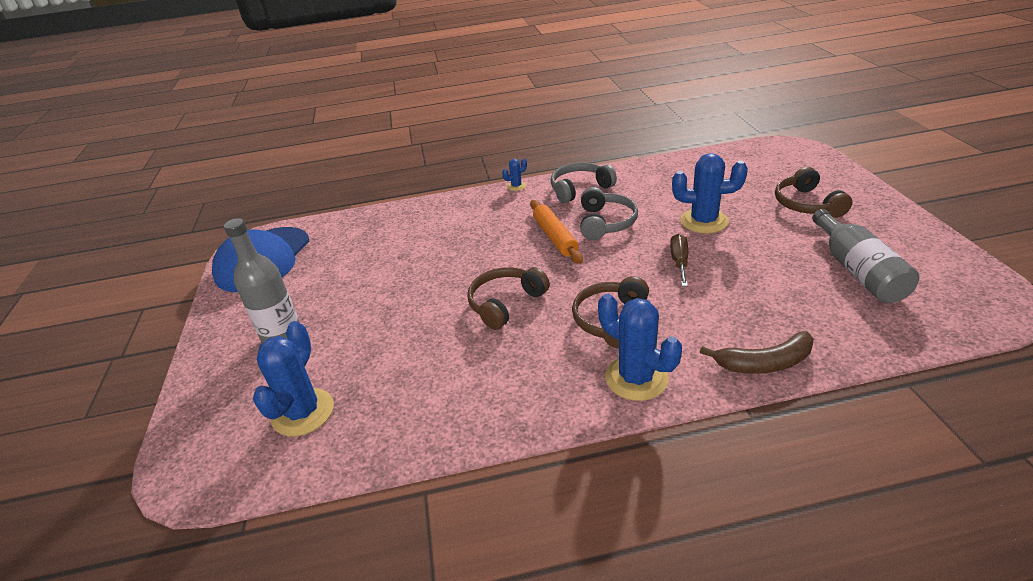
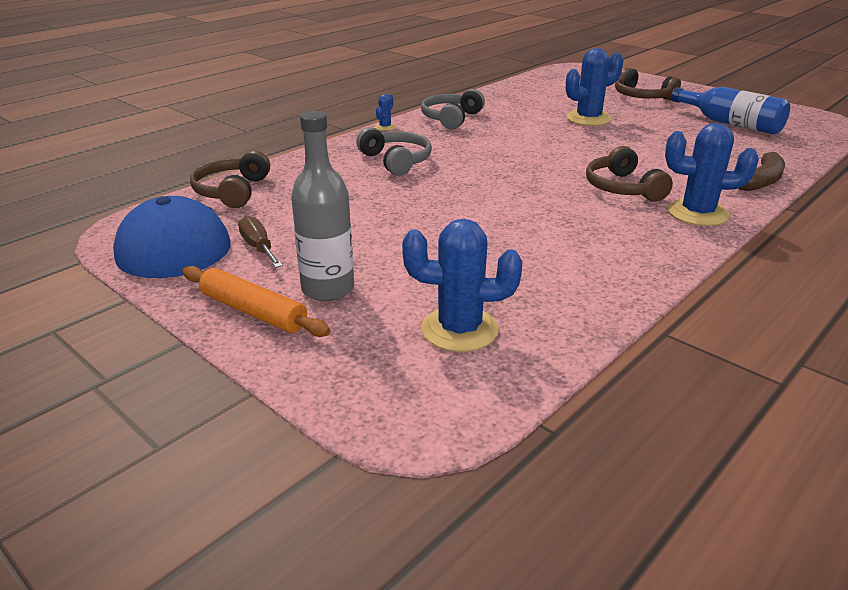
camera: 40 degrees left, 5 degrees down
(303, 412) = (459, 329): blue cactus -> blue cactus turned 60 degrees counterclockwise
(505, 303) = (519, 201): brown headphones -> brown headphones (232, 191)
(554, 237) = (485, 152): orange rolling pin -> orange rolling pin (253, 312)
(605, 223) = (513, 134): grey headphones -> grey headphones (396, 161)
(679, 262) = (611, 144): brown screwdriver -> brown screwdriver (258, 247)
(857, 270) = (730, 123): grey bottle -> blue bottle

